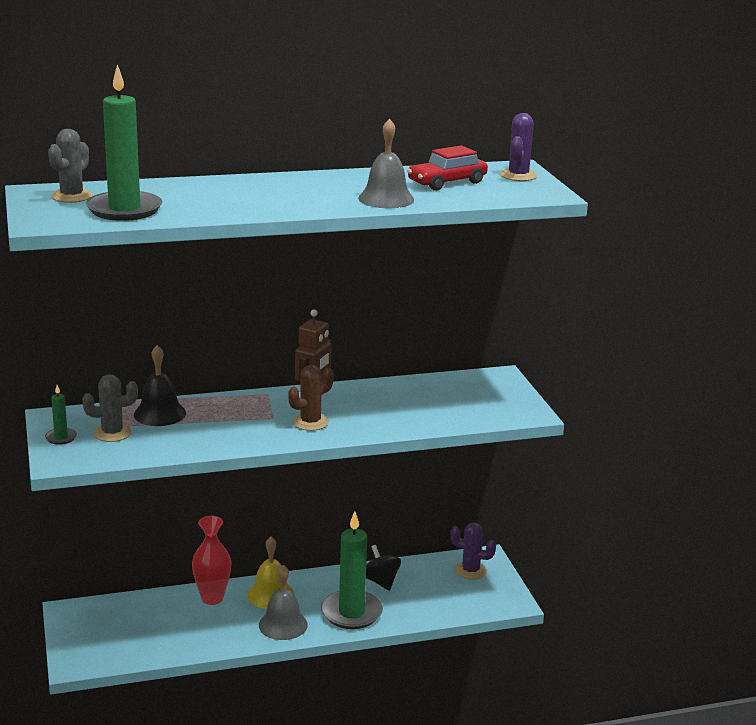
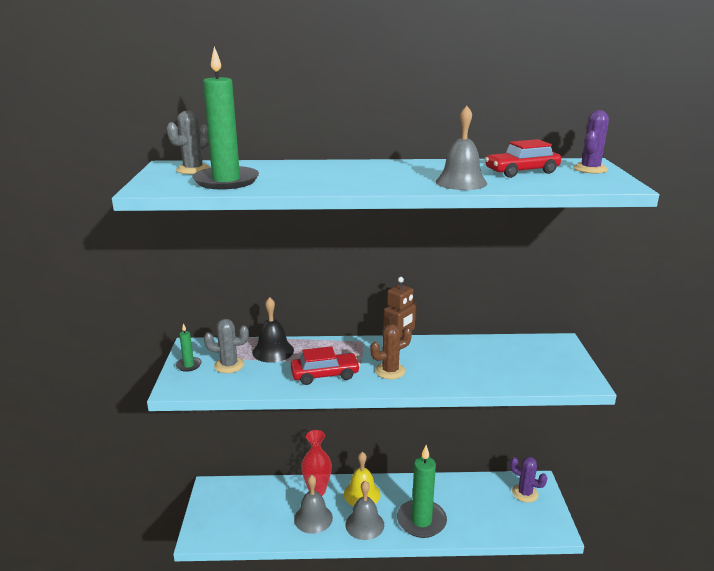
camera: 15 degrees right, 0 degrees up
(216, 626) = (313, 518): none -> grey bell
(235, 433) = (325, 375): none -> red car
(380, 581) = (450, 493): black spinning top -> none

